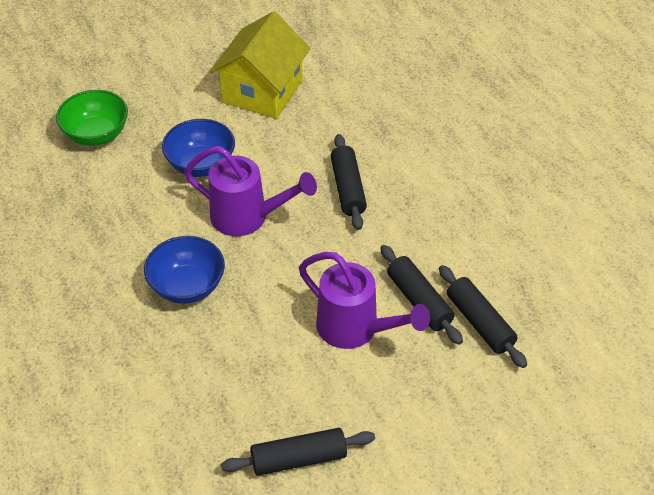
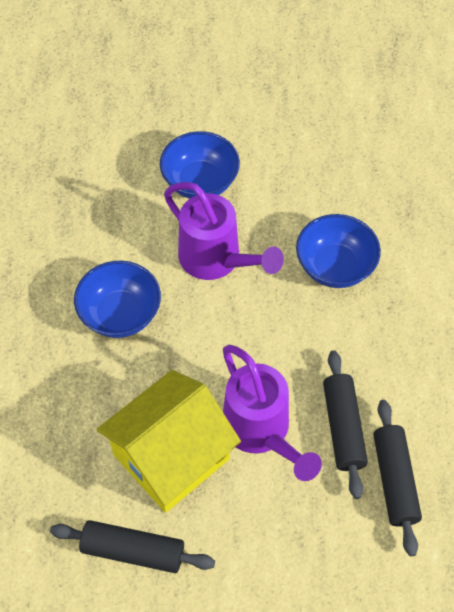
camera: 25 degrees right, 10 degrees up
(96, 134) = (116, 110): green bowl -> none
(262, 91) = (303, 119): yellow house -> yellow house (171, 456)
(347, 188) = (335, 267): black rolling pin -> blue bowl

